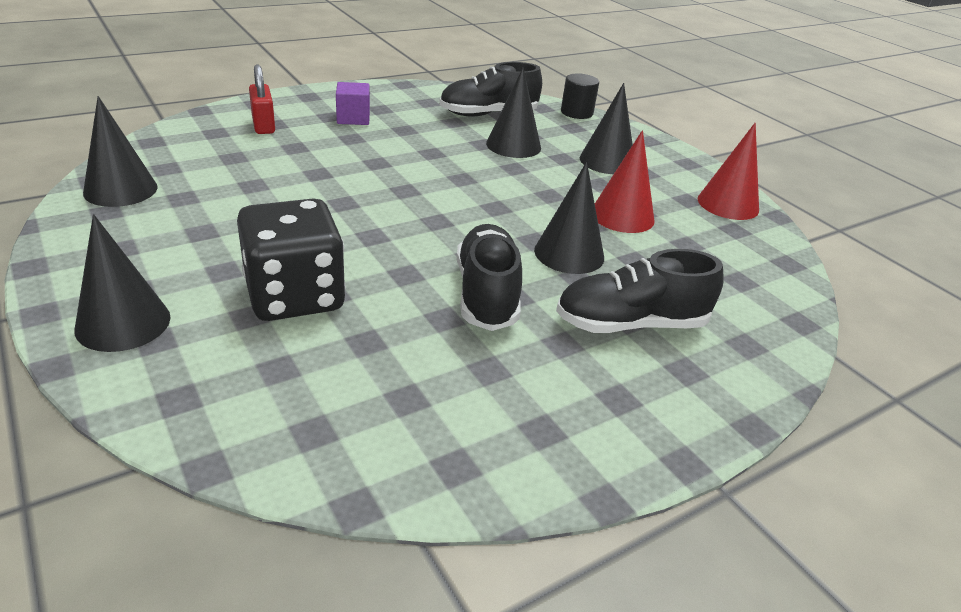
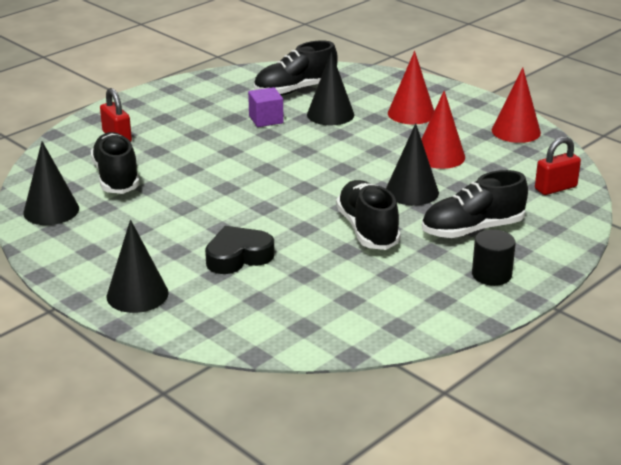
camera: 10 degrees left, 5 degrees down
(227, 167) = (116, 177): none -> black shoe
(295, 296) = (238, 257): black dice -> black heart
(353, 118) = (185, 116): purple cube -> purple cube (266, 119)
(576, 112) = (368, 73): black cylinder -> black cylinder (491, 275)
(607, 161) = (411, 113): black cone -> red cone
(763, 287) = (555, 188): none -> red padlock

